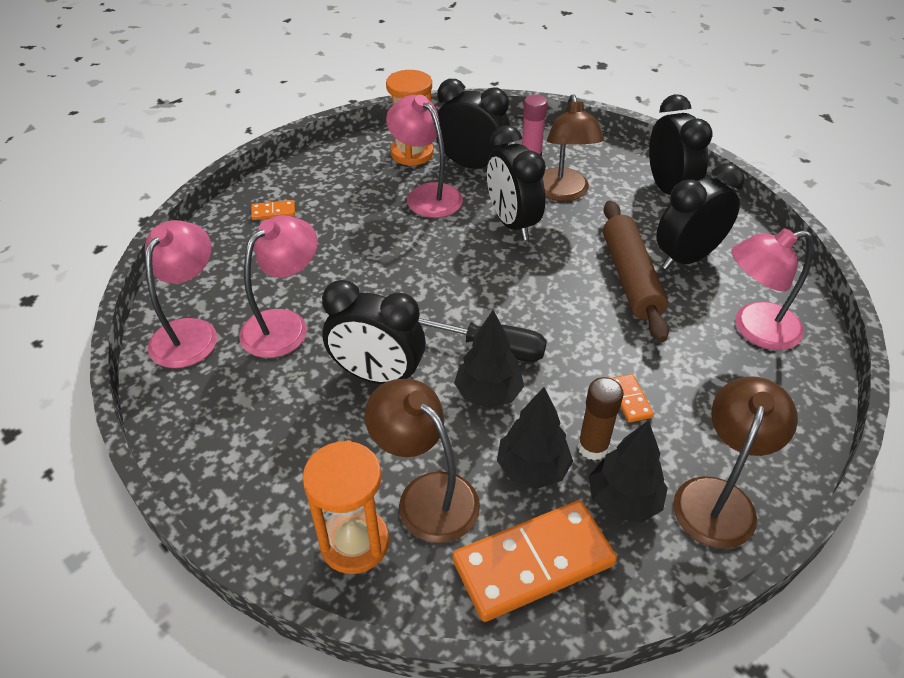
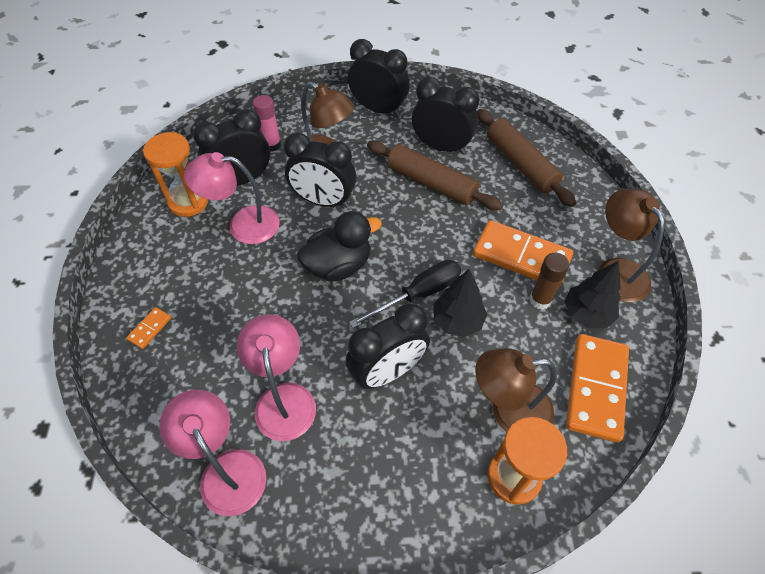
camera: 50 degrees left, 10 degrees up
(454, 275) = (338, 266): none -> black duck
(532, 469) = (532, 340): black tree -> none
(629, 399) = (521, 256): orange domino -> orange domino, size x2.32
(687, 258) = (441, 147): black clock -> black clock turned 105 degrees clockwise
(754, 329) = (520, 164): pink lamp -> brown rolling pin

